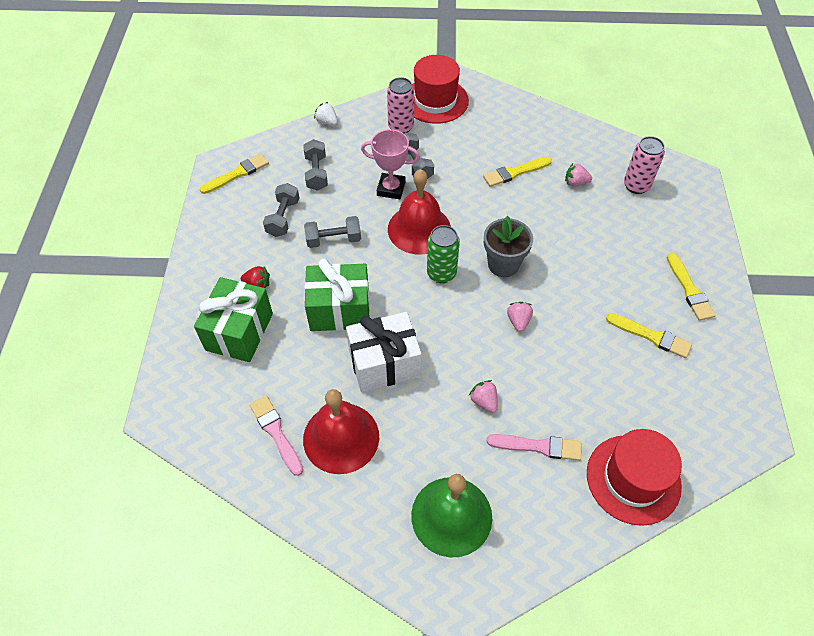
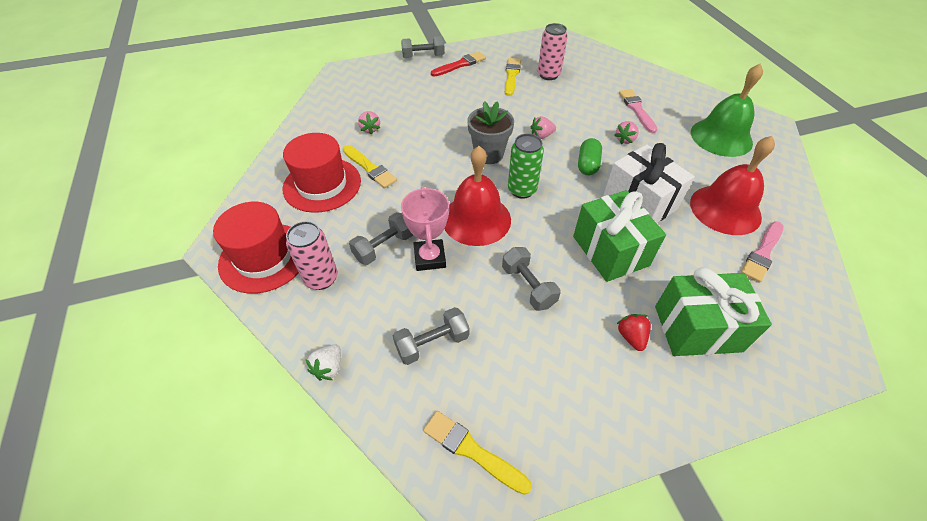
camera: 110 degrees left, 5 degrees down
(283, 218) = (523, 352): grey dumbbell -> grey dumbbell (423, 56)
(456, 343) = (587, 165): none -> green capsule
(633, 479) = (623, 72): red hat -> red hat (322, 184)
(636, 186) = (362, 97): pink can -> pink can (548, 75)
(689, 290) = (460, 65): yellow brush -> red brush

